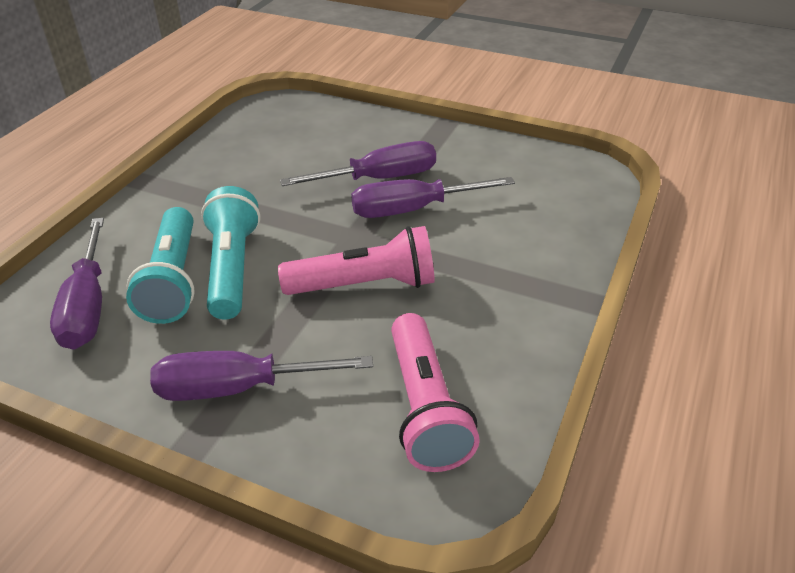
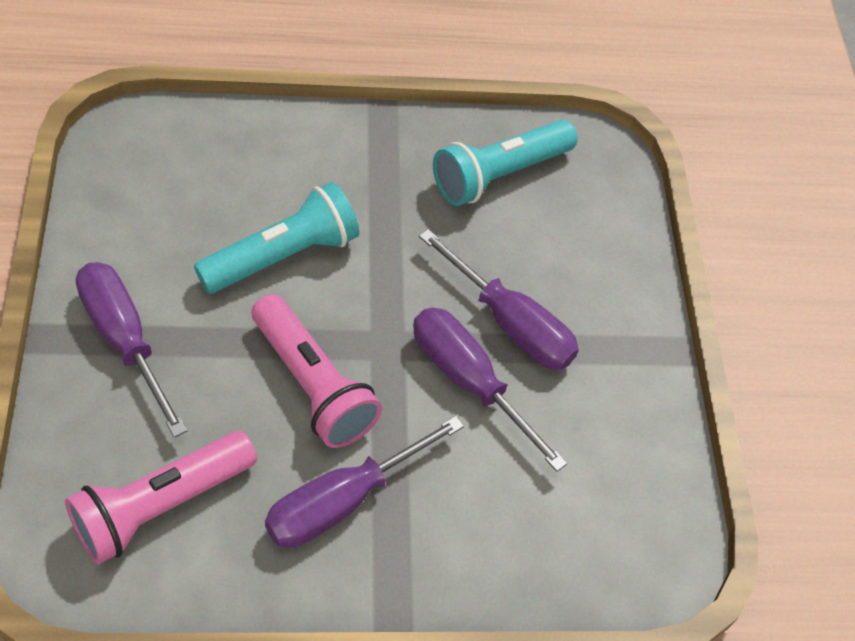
camera: 55 degrees right, 15 degrees up
(88, 305) = (177, 170): purple screwdriver -> purple screwdriver (343, 500)
(173, 280) = (242, 217): turquoise flashlight -> turquoise flashlight (499, 175)

